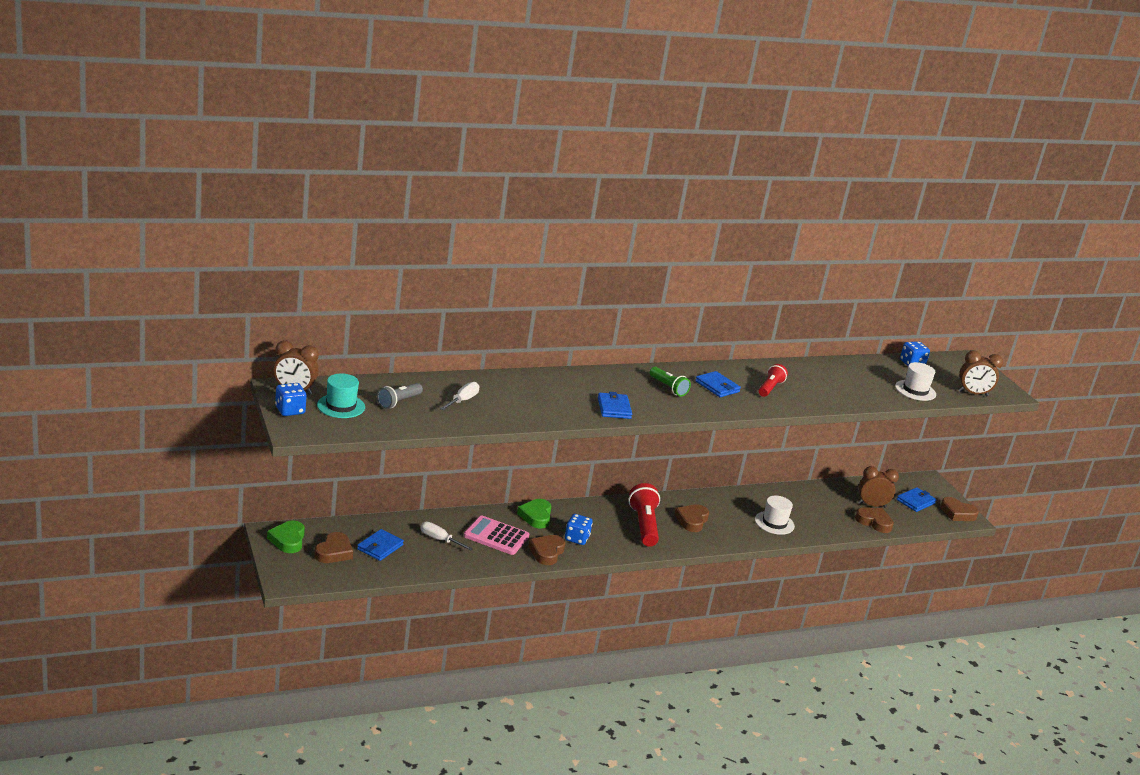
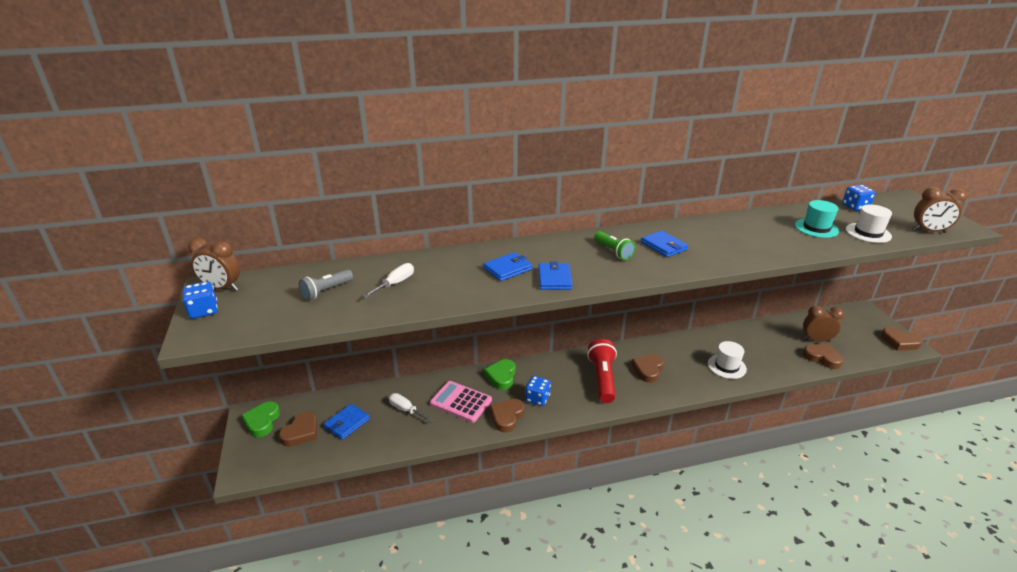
camera: 10 degrees right, 5 degrees up
(341, 406) = (262, 301): turquoise hat -> turquoise hat (816, 228)
(770, 388) = (718, 243): red flashlight -> none
(915, 501) = (856, 333): blue wallet -> blue wallet (508, 269)

